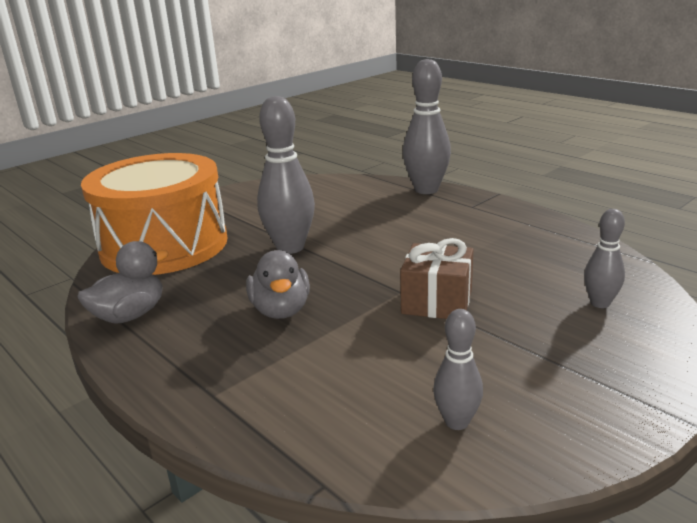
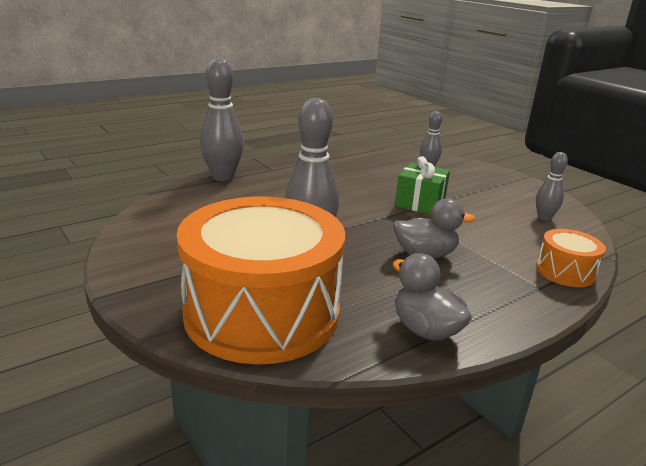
camera: 85 degrees left, 0 degrees up
(258, 423) = (565, 271): none -> orange drum
(437, 301) = (420, 203): brown gift -> green gift

